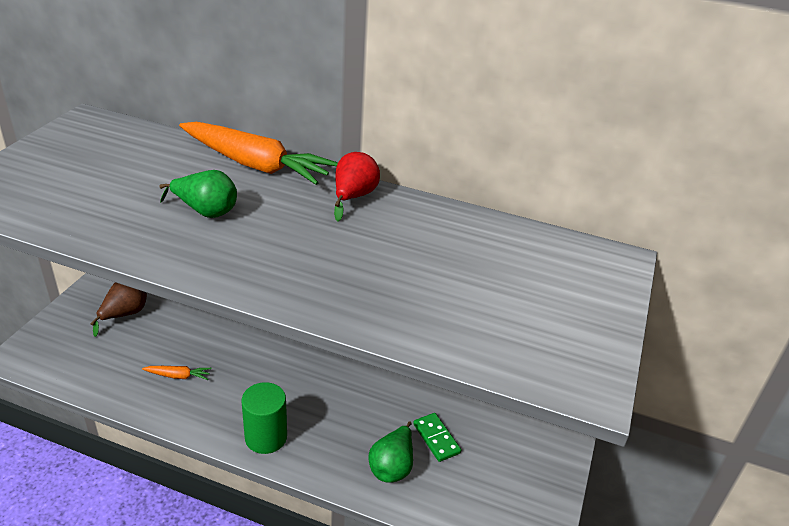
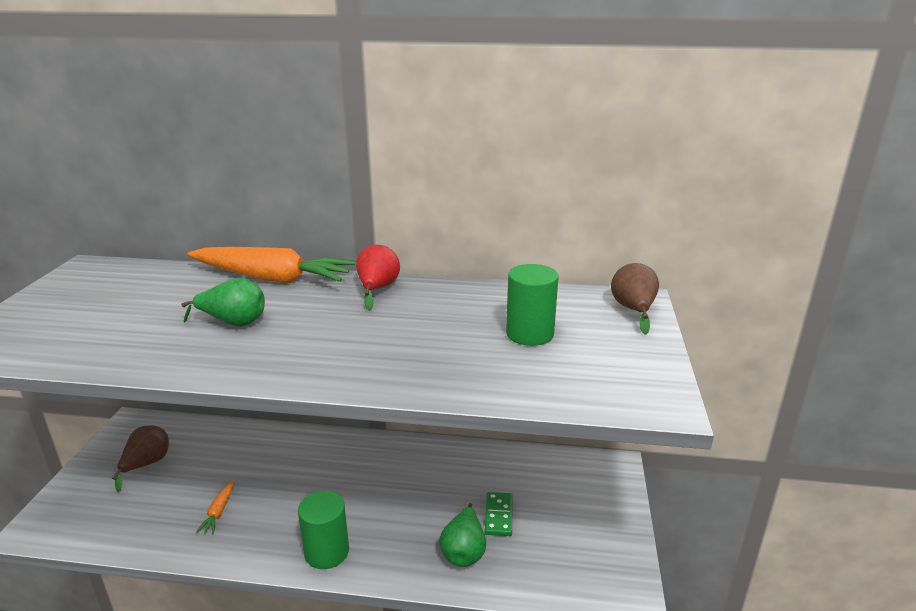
camera: 10 degrees left, 10 degrees down
(178, 376) = (219, 512): orange carrot -> orange carrot turned 105 degrees clockwise
(436, 438) = (499, 516): green domino -> green domino turned 45 degrees clockwise
(488, 280) = (529, 334): none -> green cylinder
(608, 272) = (633, 310): none -> brown pear

